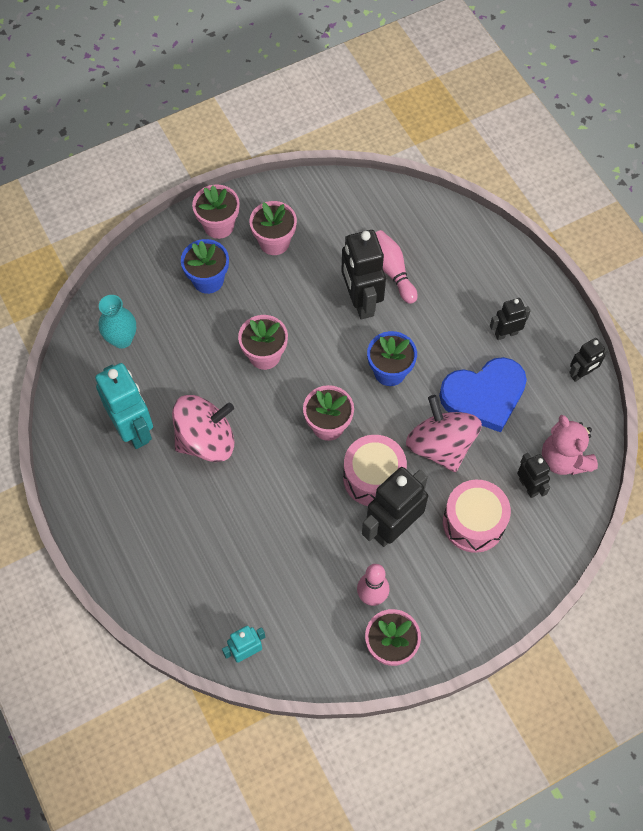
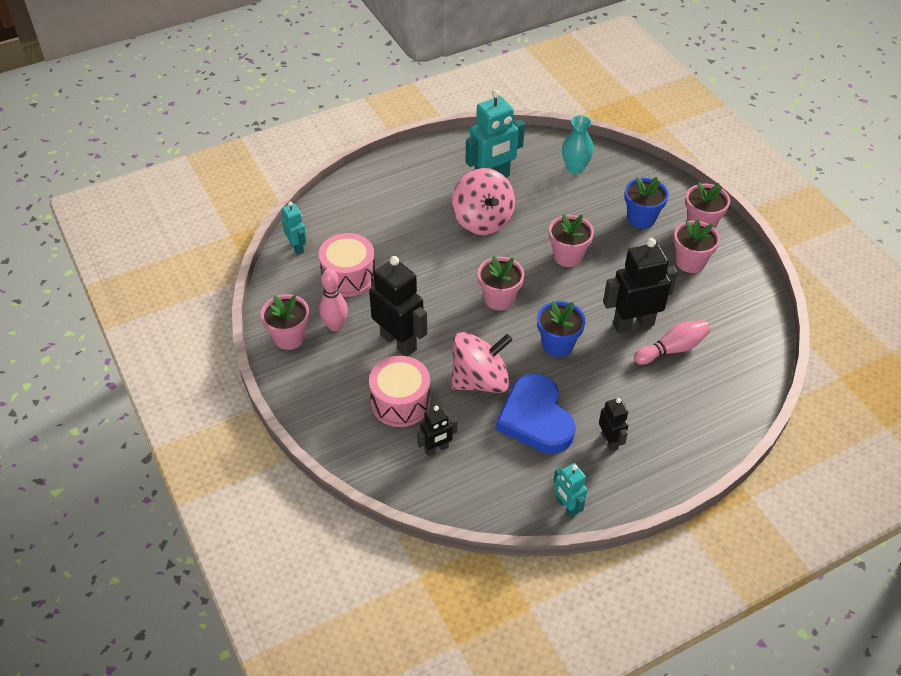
camera: 90 degrees right, 15 degrees down
(373, 478) = (447, 329): pink drum -> pink drum (348, 276)
(563, 459) = (466, 482): pink teddy bear -> none
(581, 374) = (567, 507): black robot -> turquoise robot

